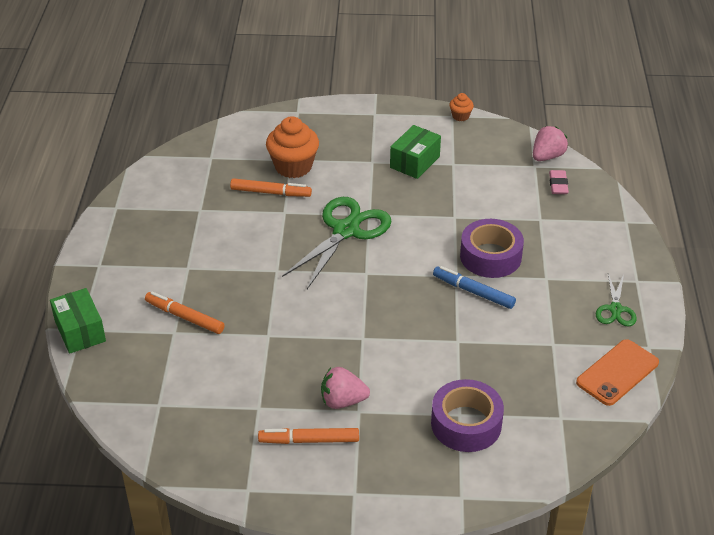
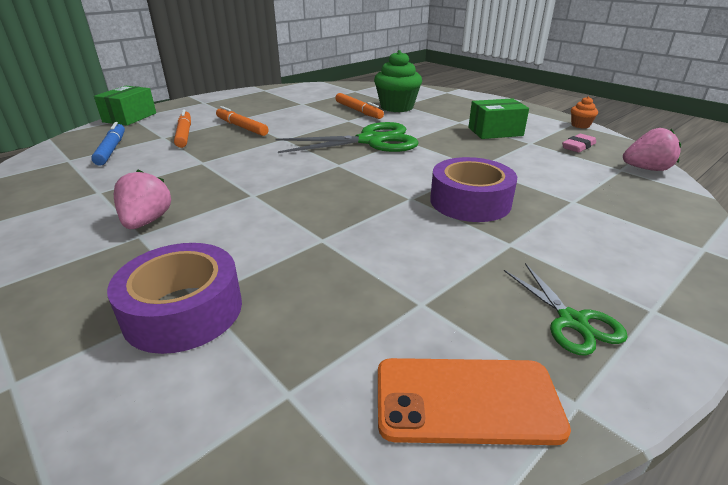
camera: 45 degrees right, 10 degrees down
(293, 167) = (397, 107): orange cupcake -> green cupcake
(309, 440) = (66, 230): orange marker -> orange marker (241, 127)
(342, 401) = (146, 221): pink strawberry -> pink strawberry turned 45 degrees clockwise
(473, 292) = (407, 215): blue marker -> blue marker (112, 149)
(558, 185) = (633, 188): pink eraser -> pink eraser (578, 146)
(615, 309) = (572, 321): green scissors -> green scissors turned 75 degrees counterclockwise

